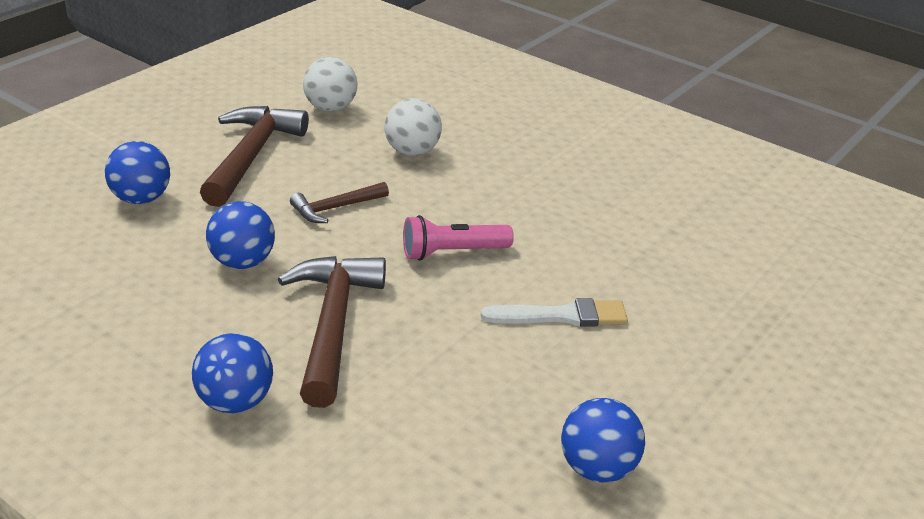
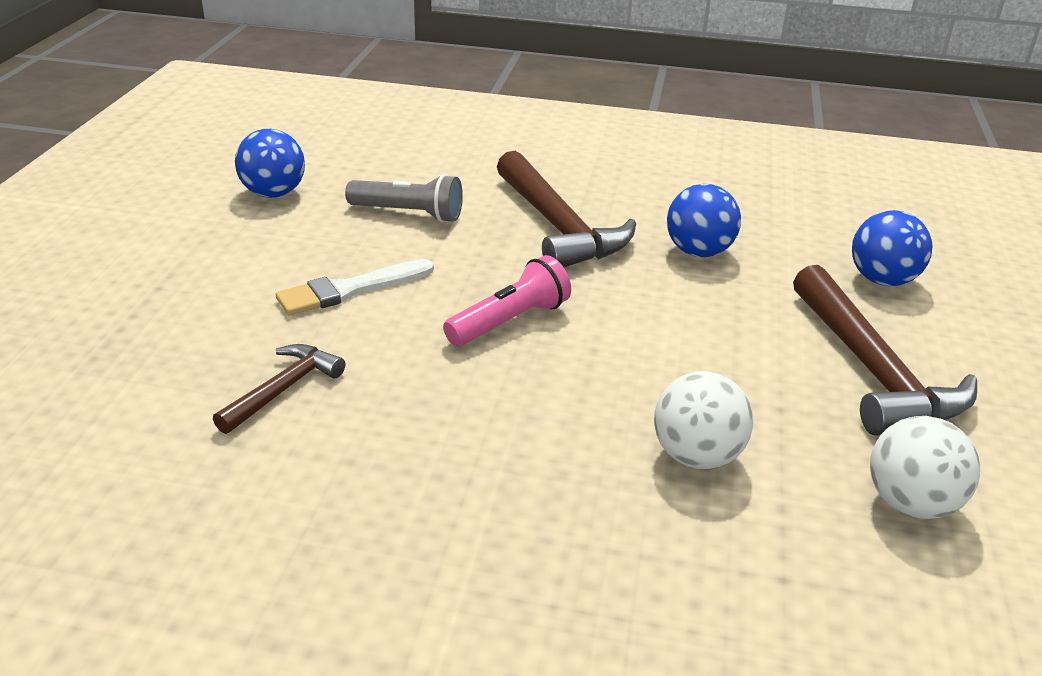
camera: 155 degrees right, 0 degrees up
(235, 402) = (571, 167): blue ball -> none
(336, 208) = (687, 333): brown hammer -> brown hammer (283, 389)
(464, 388) = (408, 214): none -> grey flashlight

